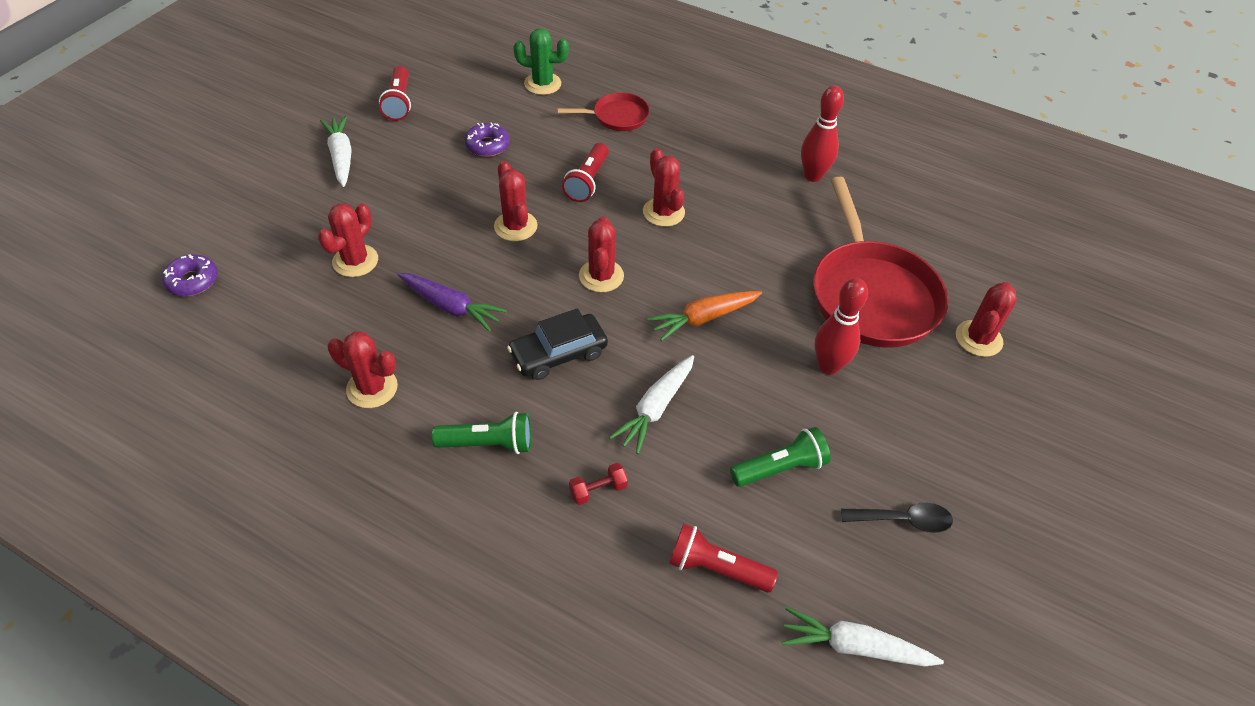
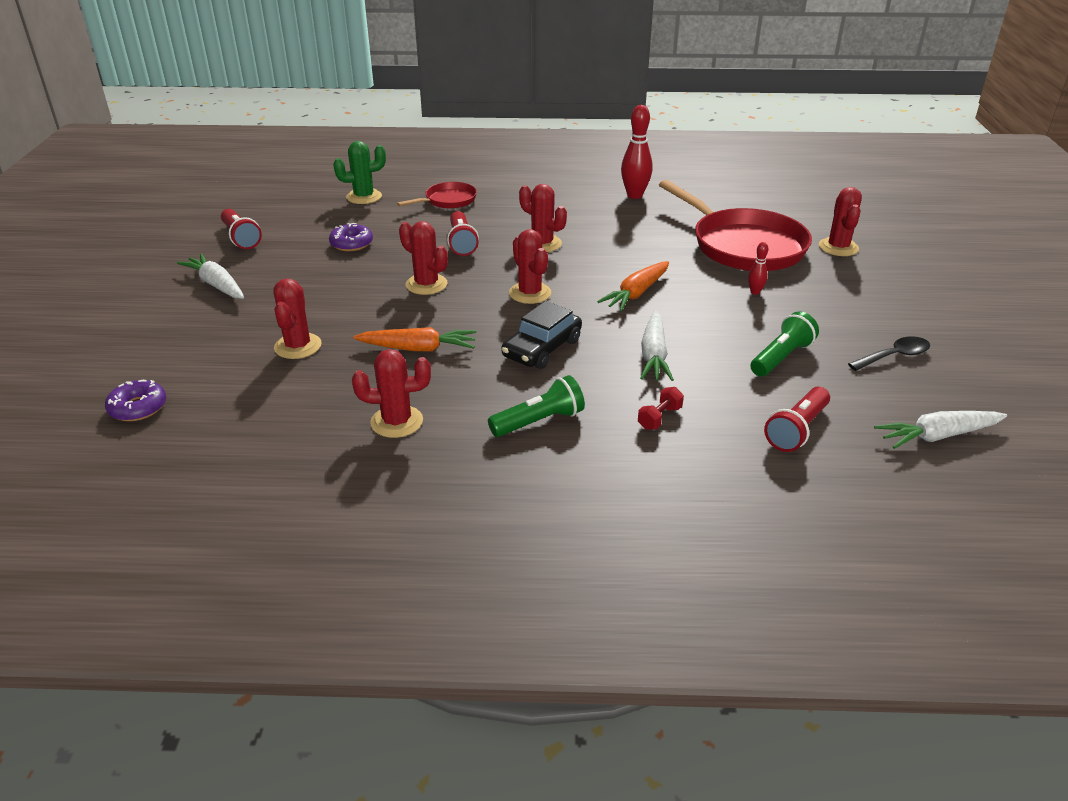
camera: 25 degrees left, 15 degrees down
(451, 307) = (418, 349): purple carrot -> orange carrot
(716, 568) = (797, 430): red flashlight -> red flashlight turned 45 degrees counterclockwise
(828, 366) = (755, 292): red bowling pin -> red bowling pin, size x0.50

